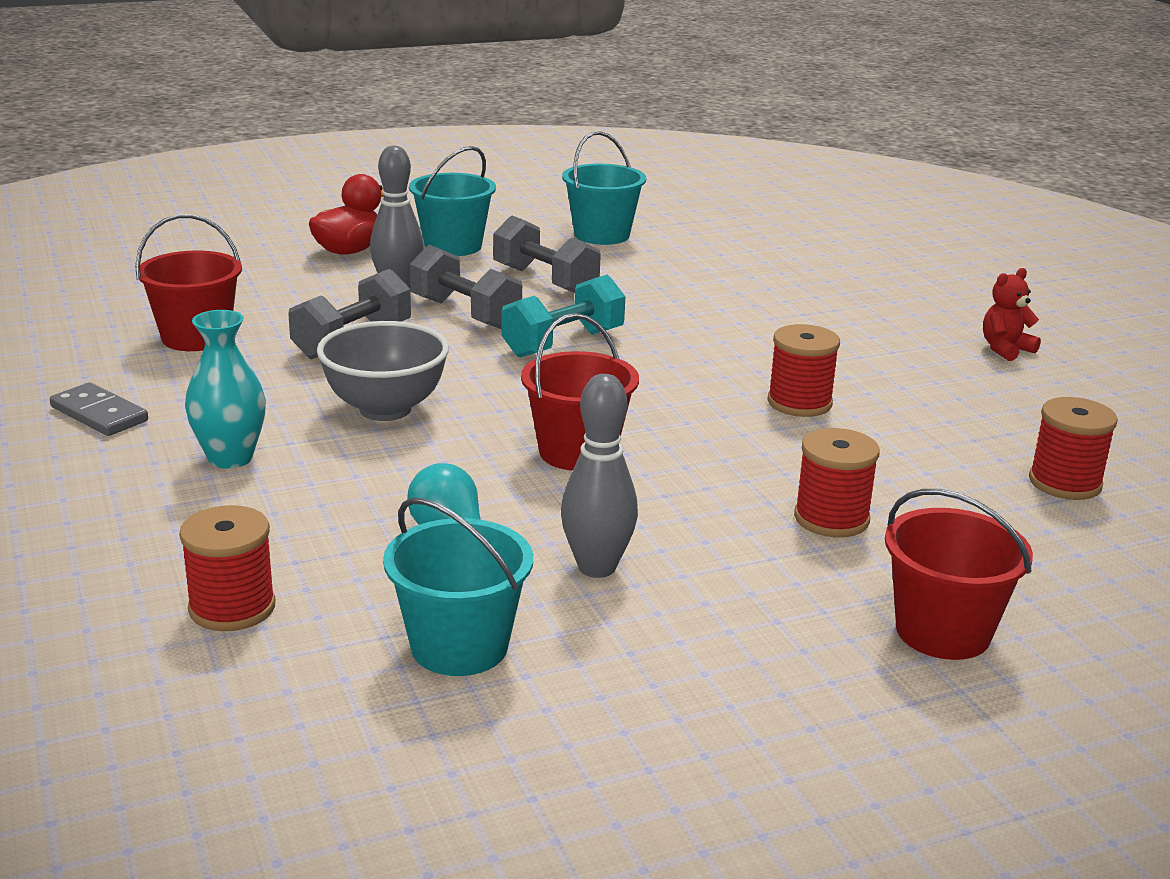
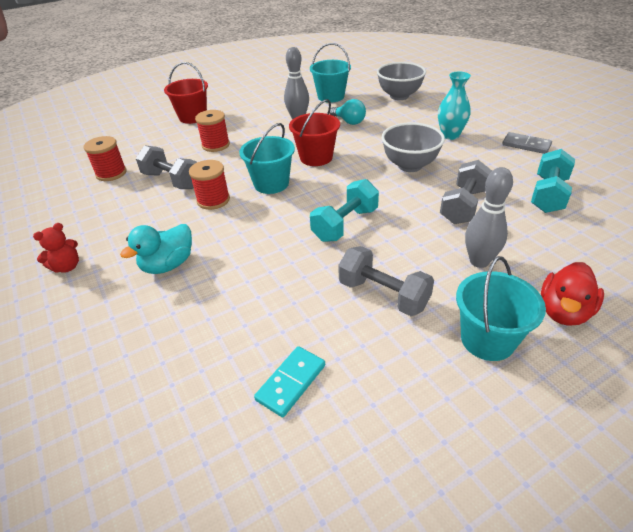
camera: 175 degrees right, 15 degrees up
(196, 337) = (548, 195): red bucket -> turquoise dumbbell
(232, 608) = (399, 96): red spool -> grey bowl
(465, 314) = (417, 243): grey dumbbell -> grey dumbbell (172, 181)
(601, 235) = (363, 397): turquoise bucket -> turquoise bucket (271, 184)
(670, 247) = (291, 382): none -> turquoise domino
(844, 334) = (168, 265): none -> turquoise duck

